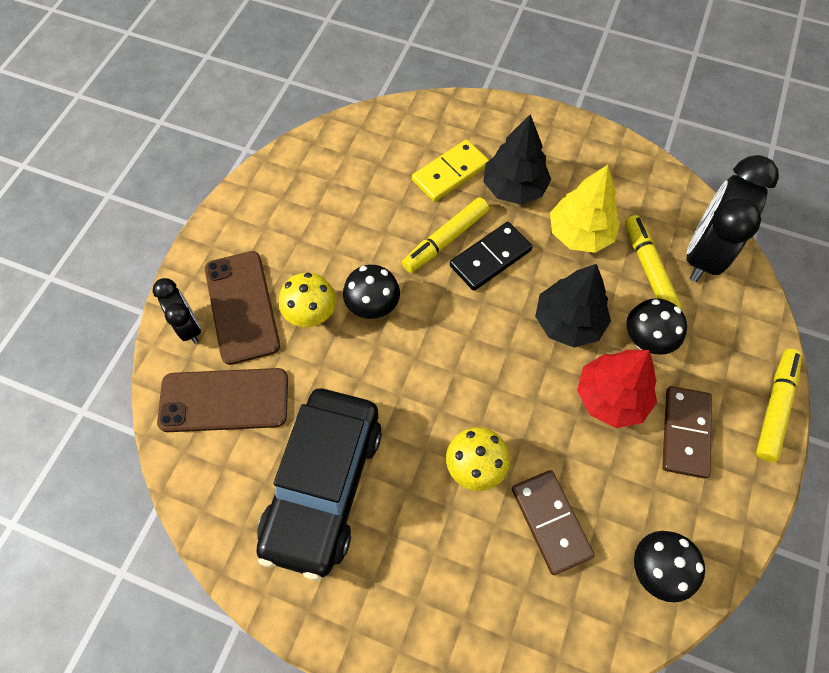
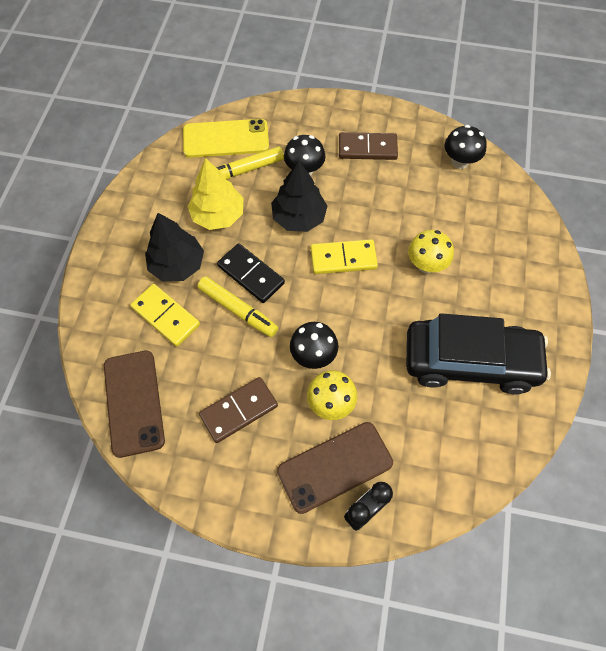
camera: 100 degrees left, 0 degrees up
(224, 400) = (425, 456): brown phone -> brown phone (134, 402)
(499, 363) = (343, 258): none -> yellow domino
(550, 522) = (449, 217): brown domino -> brown domino (239, 411)
(611, 397) = (353, 189): red tree -> none
(703, 254) = (226, 139): black clock -> yellow phone
(774, 407) = (337, 104): yellow marker -> none

